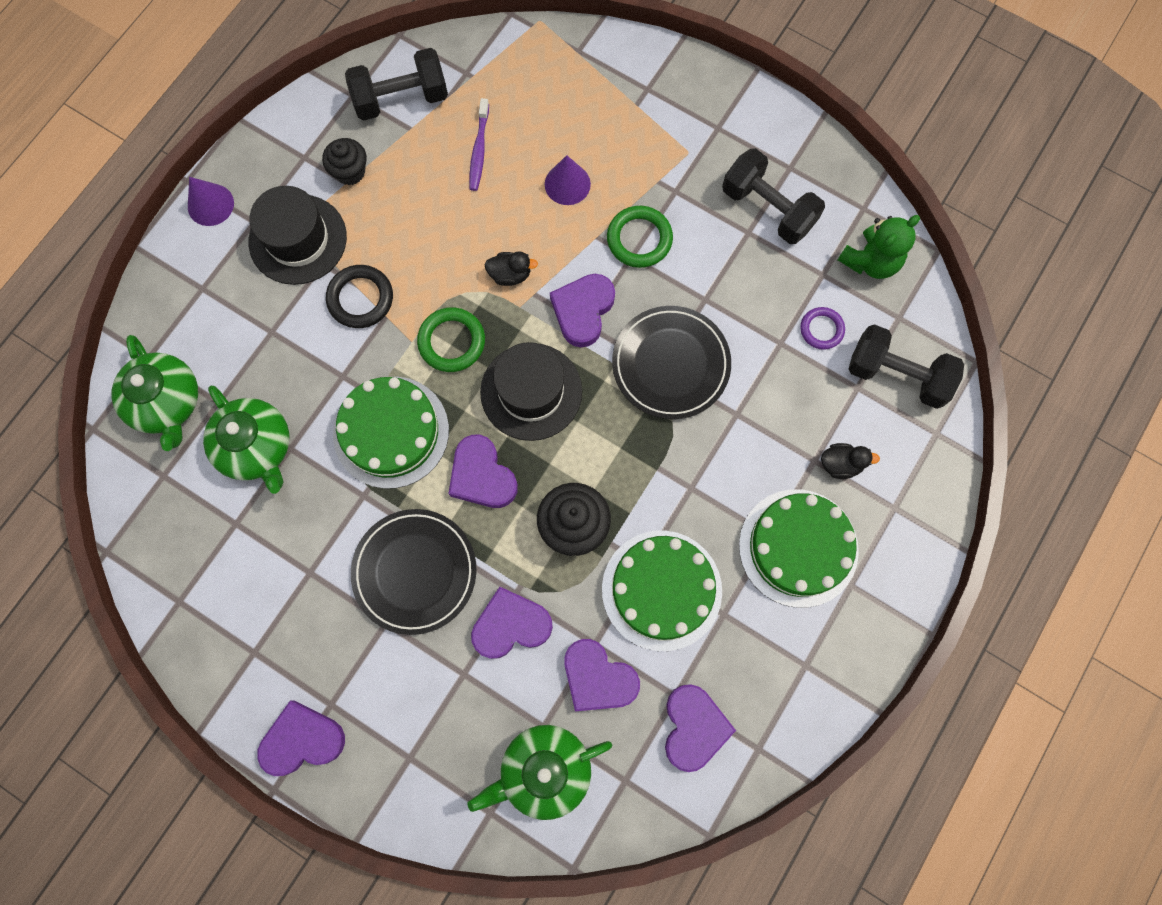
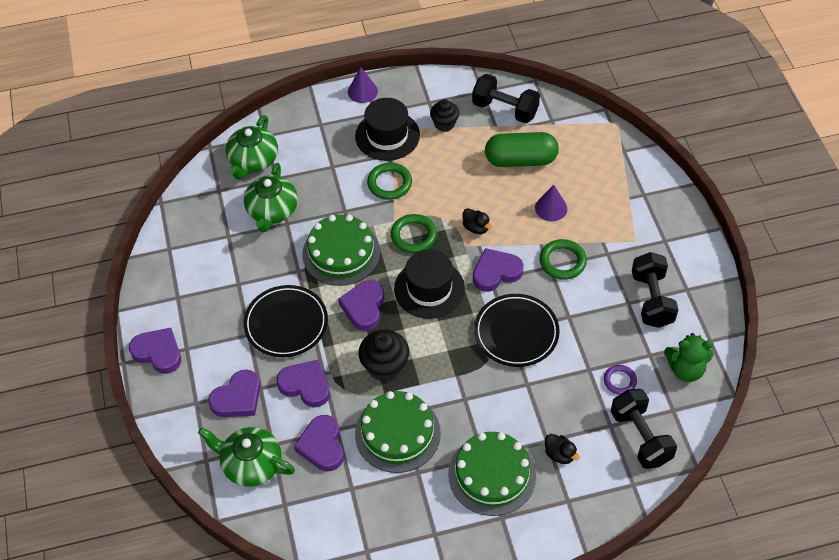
camera: 45 degrees right, 20 degrees down
(360, 298) = (389, 183): black ring -> green ring
(479, 150) = (520, 160): purple toothbrush -> green capsule
(693, 727) = (345, 511): purple heart -> purple heart (237, 398)

